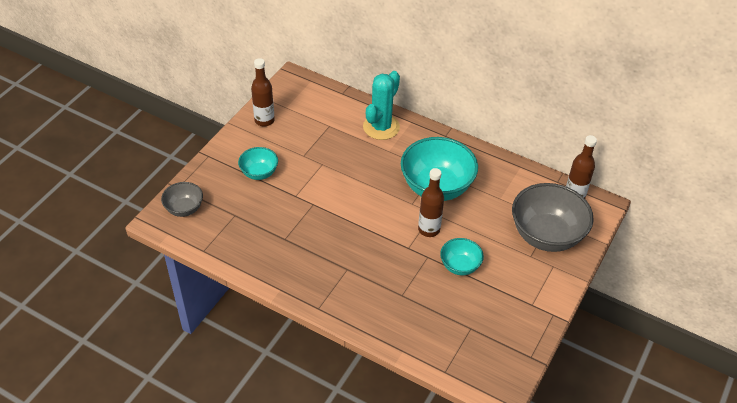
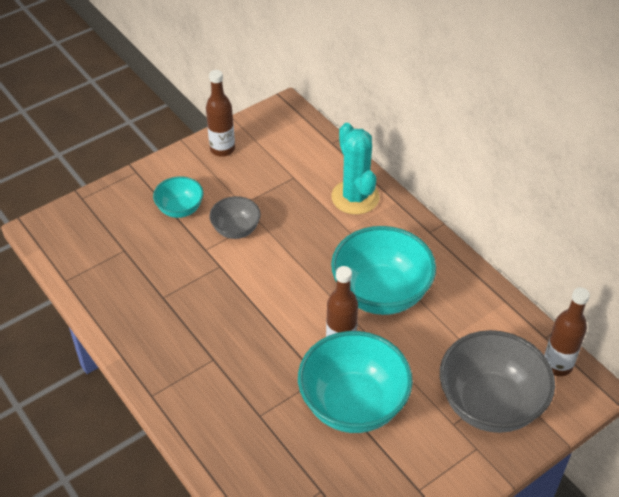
camera: 25 degrees right, 0 degrees up
(184, 209) = (74, 225): grey bowl -> grey bowl (236, 230)
(381, 127) = (355, 197): turquoise cactus -> turquoise cactus turned 75 degrees counterclockwise
(460, 266) = (353, 404): turquoise bowl -> turquoise bowl, size x1.91

